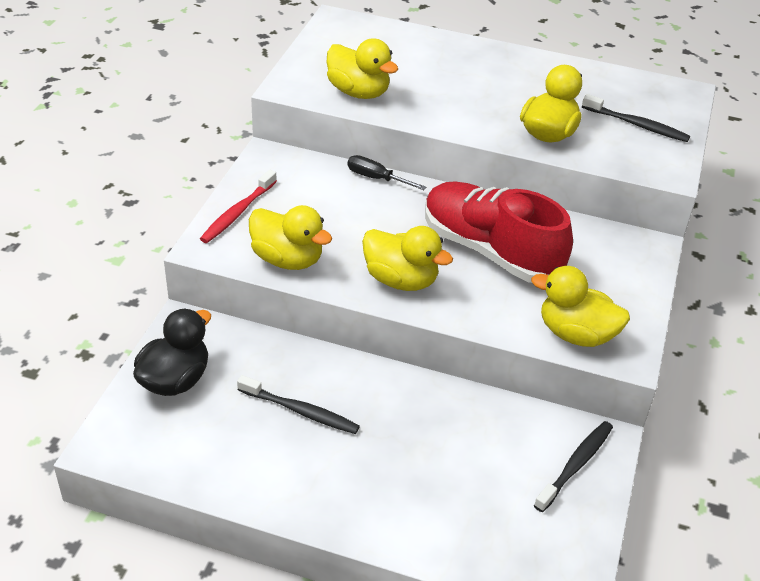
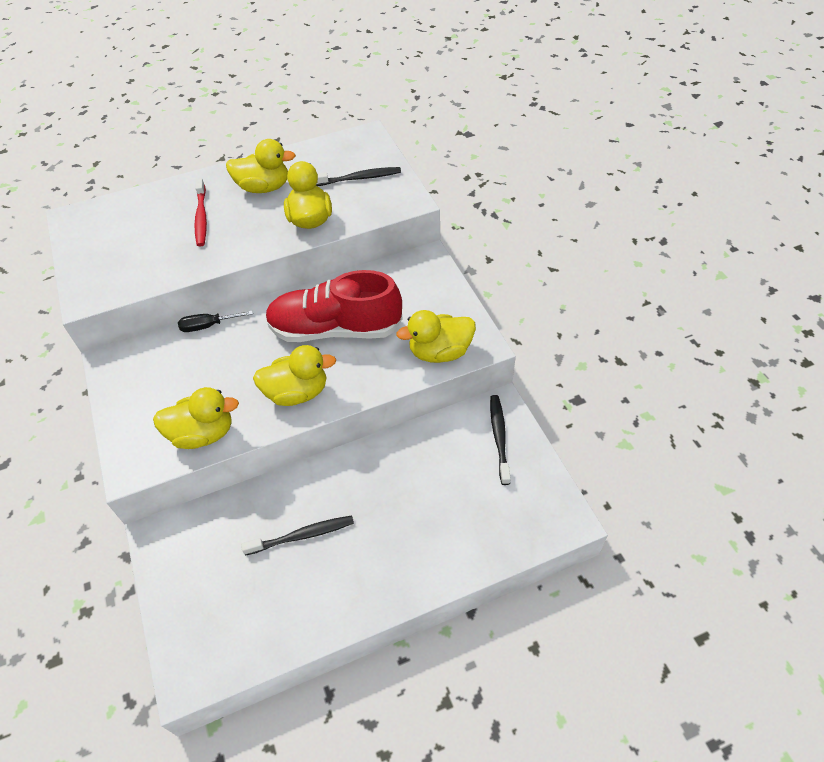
camera: 35 degrees left, 10 degrees up
(175, 380) = (191, 583): black duck -> none
(238, 213) = (129, 423): red toothbrush -> red toothbrush (201, 217)
(358, 92) = (146, 268): yellow duck -> yellow duck (264, 187)

